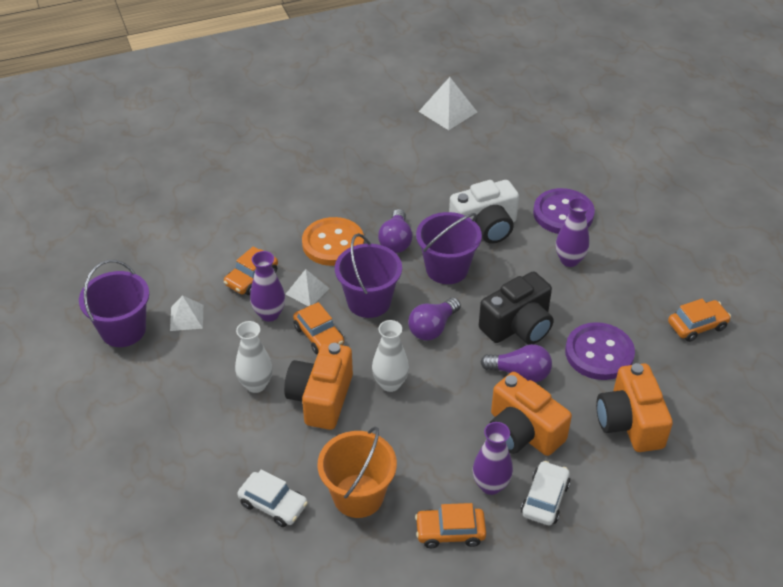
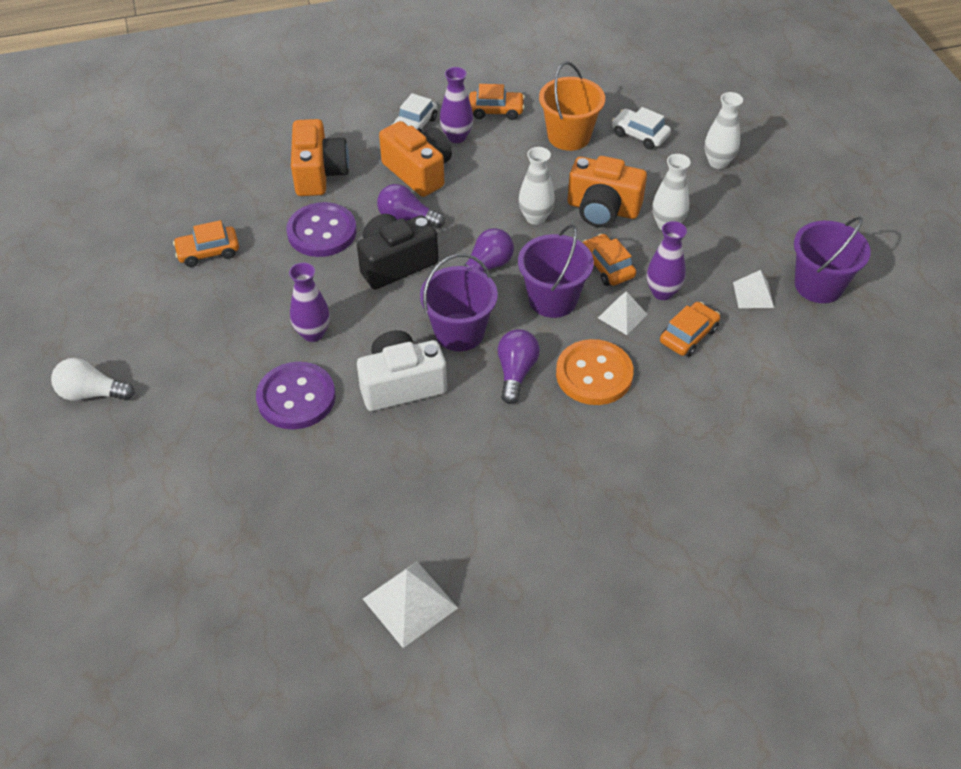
camera: 175 degrees left, 5 degrees up
(187, 469) = (718, 162): none -> white vase
(321, 398) = (602, 209): orange camera -> orange camera turned 90 degrees clockwise
(720, 207) = (91, 393): none -> white light bulb

